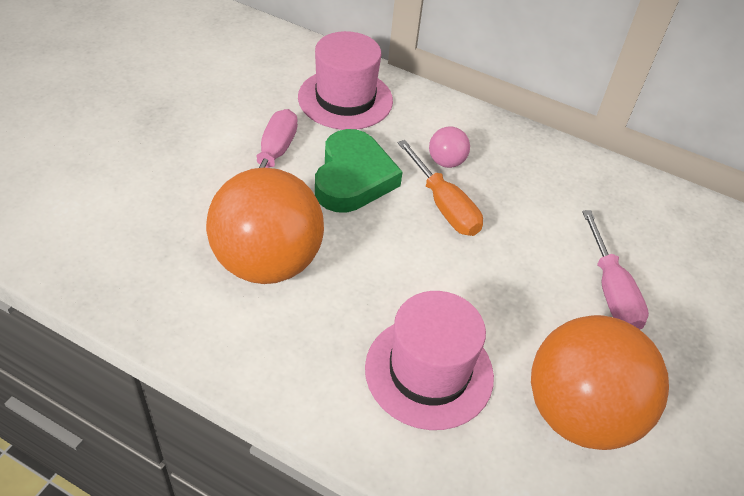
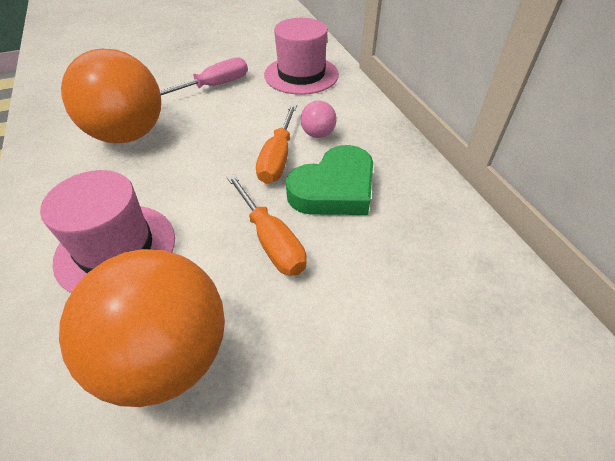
camera: 45 degrees right, 0 degrees up
(353, 178) = (242, 116): green heart -> green heart (334, 189)
(535, 283) = (271, 241): none -> orange screwdriver
(611, 291) = (327, 286): pink screwdriver -> none

